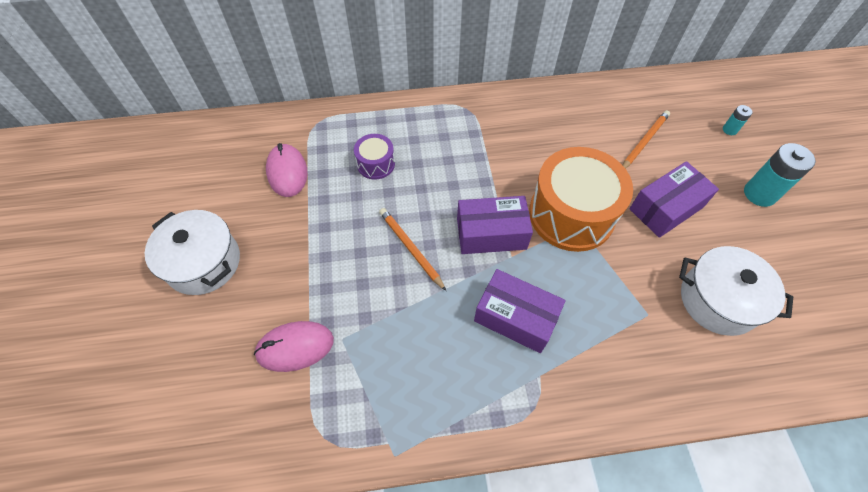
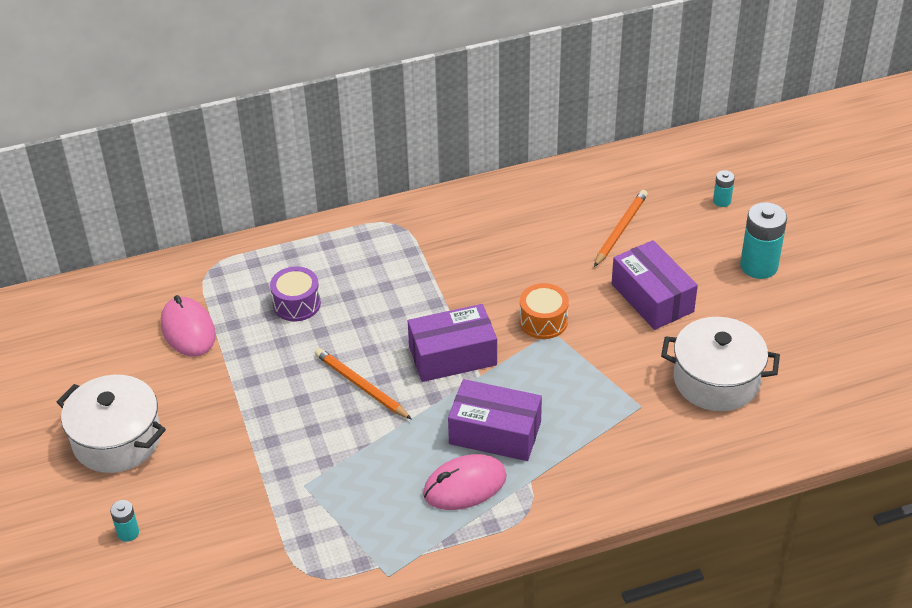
camera: 10 degrees left, 15 degrees down
(184, 358) = (128, 533): none -> turquoise battery
(295, 347) = (252, 501): pink mouse -> pink mouse (464, 485)
(571, 214) = (543, 321): orange drum -> orange drum, size x0.48
(666, 208) = (652, 298): purple box -> purple box turned 75 degrees counterclockwise

